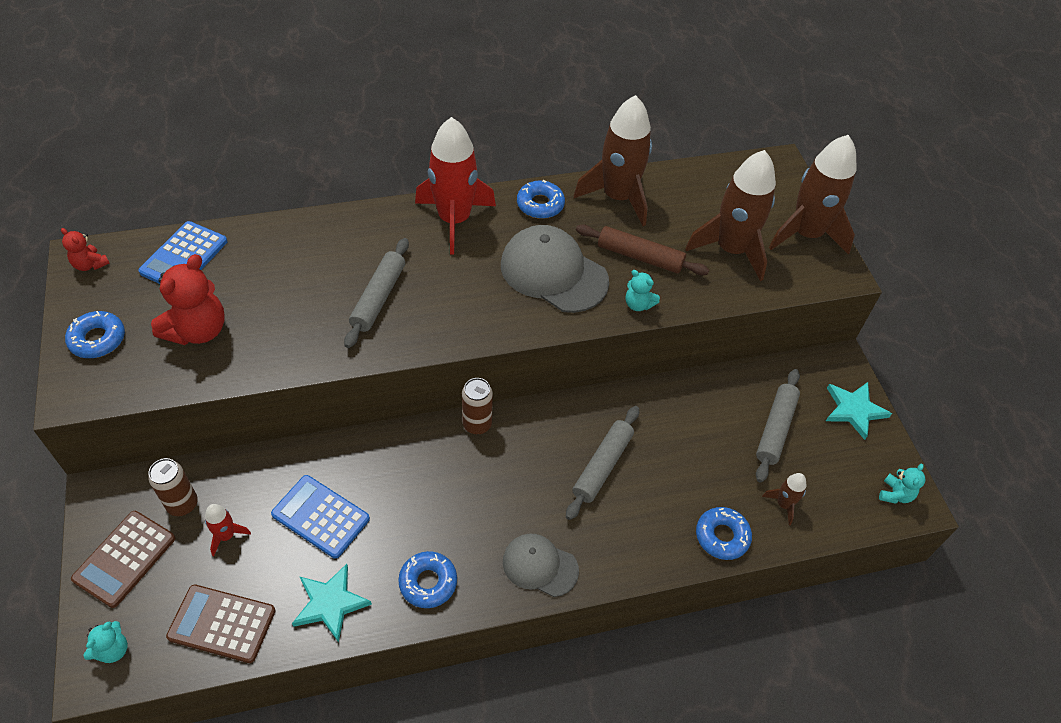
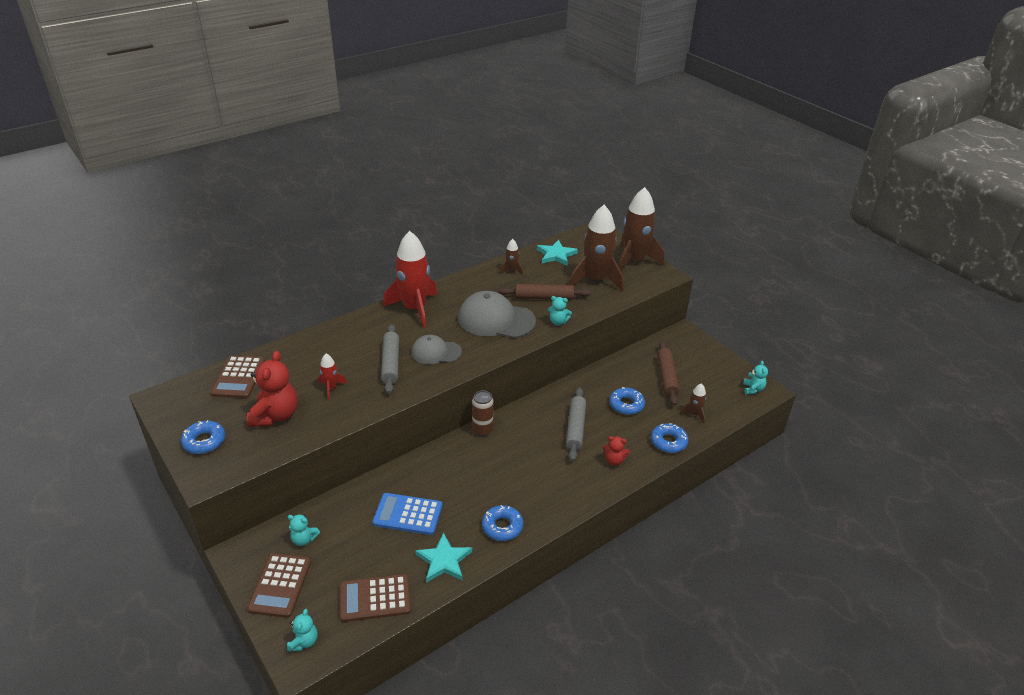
camera: 20 degrees left, 15 degrees down
(90, 264) = (170, 400): red teddy bear -> red teddy bear (614, 460)
(182, 504) = (304, 539): brown can -> turquoise teddy bear
(184, 257) = (238, 377): blue calculator -> brown calculator
(226, 535) = (347, 547): red rocket -> red rocket (331, 388)
(540, 204) = (465, 286): blue donut -> blue donut (626, 405)
(540, 565) = (568, 493): grey cap -> grey cap (436, 352)
(618, 197) = (511, 270): brown rocket -> brown rocket, size x0.44
(775, 429) = (667, 377): grey rolling pin -> brown rolling pin
(854, 410) = (705, 354): turquoise star -> turquoise star (556, 255)

